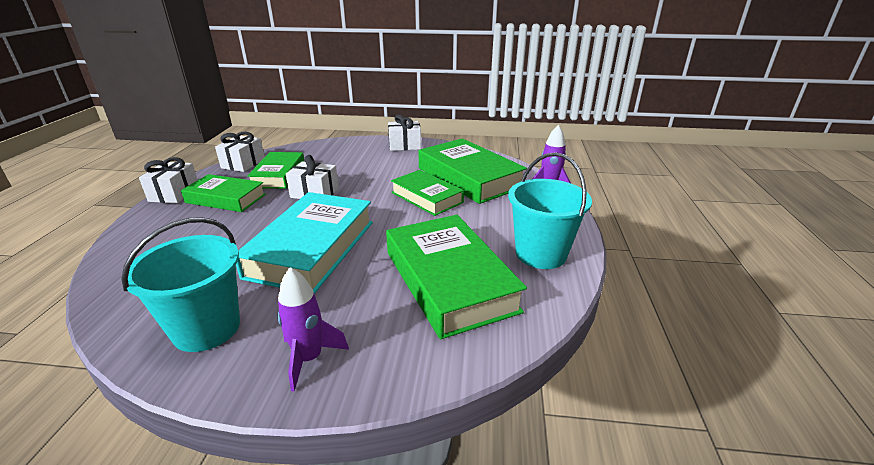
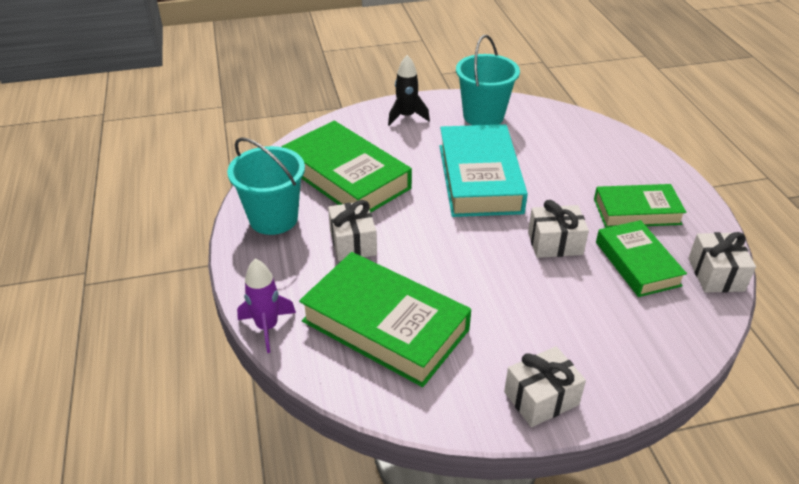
camera: 160 degrees right, 10 degrees up
(174, 194) = (699, 204): white gift -> white gift (353, 243)
(309, 358) = (406, 116): purple rocket -> black rocket
(426, 197) = (420, 269): green book -> none

